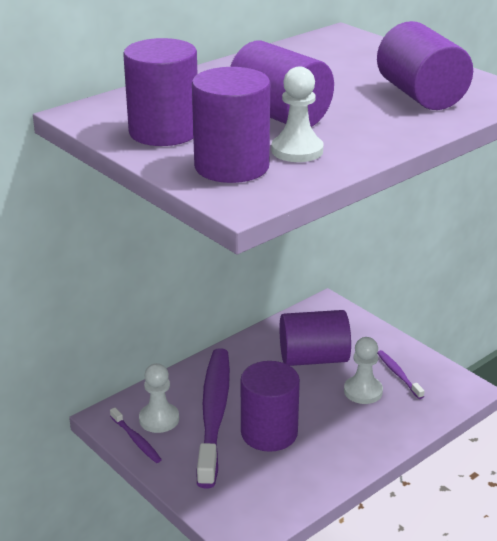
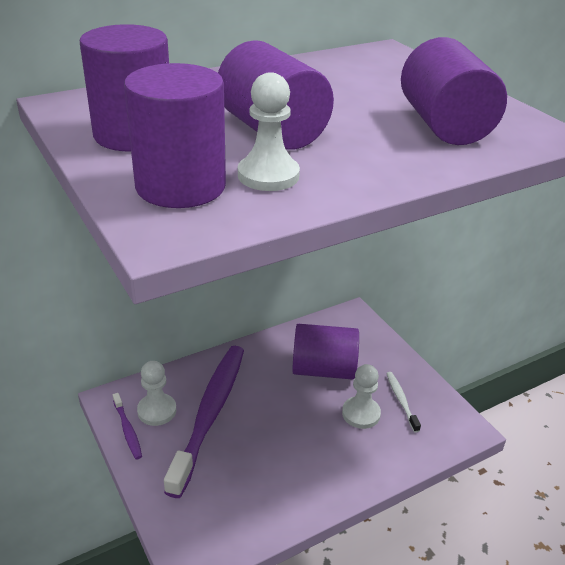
camera: 10 degrees right, 5 degrees up
(269, 433) = (255, 444): purple cylinder -> none
(398, 374) = (401, 401): purple toothbrush -> white toothbrush

